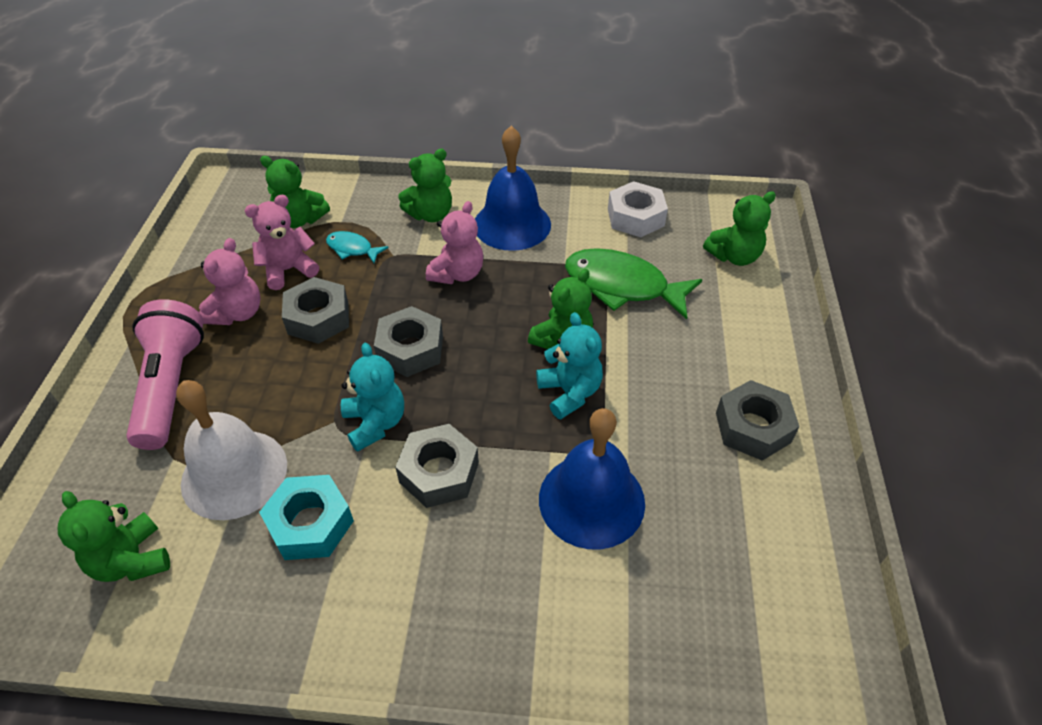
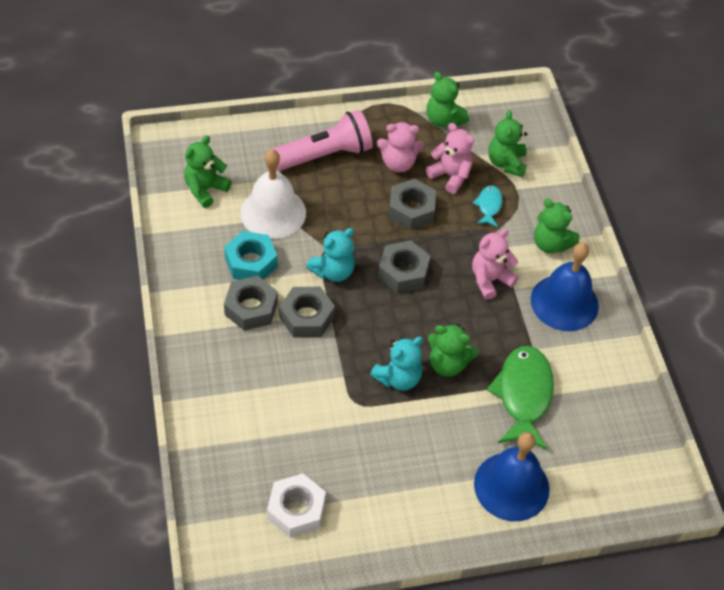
camera: 70 degrees right, 5 degrees up
(457, 274) = (490, 280): pink teddy bear -> pink teddy bear turned 135 degrees clockwise
(591, 500) = (312, 407): blue bell -> blue bell (511, 486)
(635, 217) = (615, 392): white nut -> white nut (296, 510)
(734, 256) = (597, 476): green teddy bear -> green teddy bear (443, 120)
(753, 427) = (407, 502): grey nut -> grey nut (251, 308)

